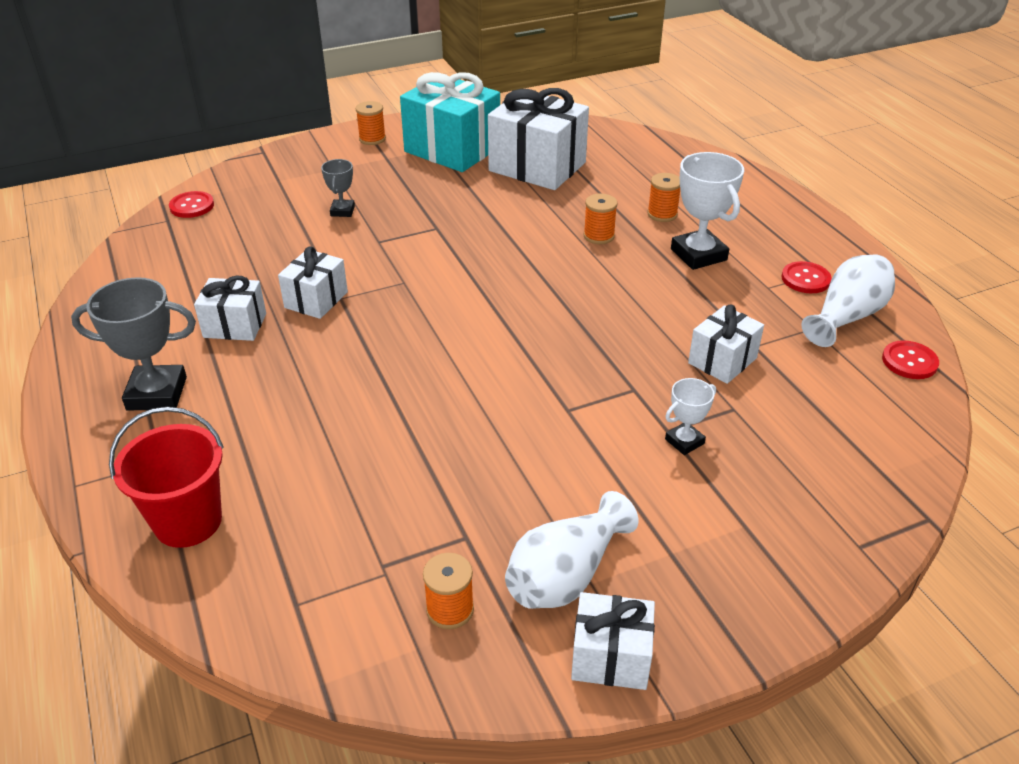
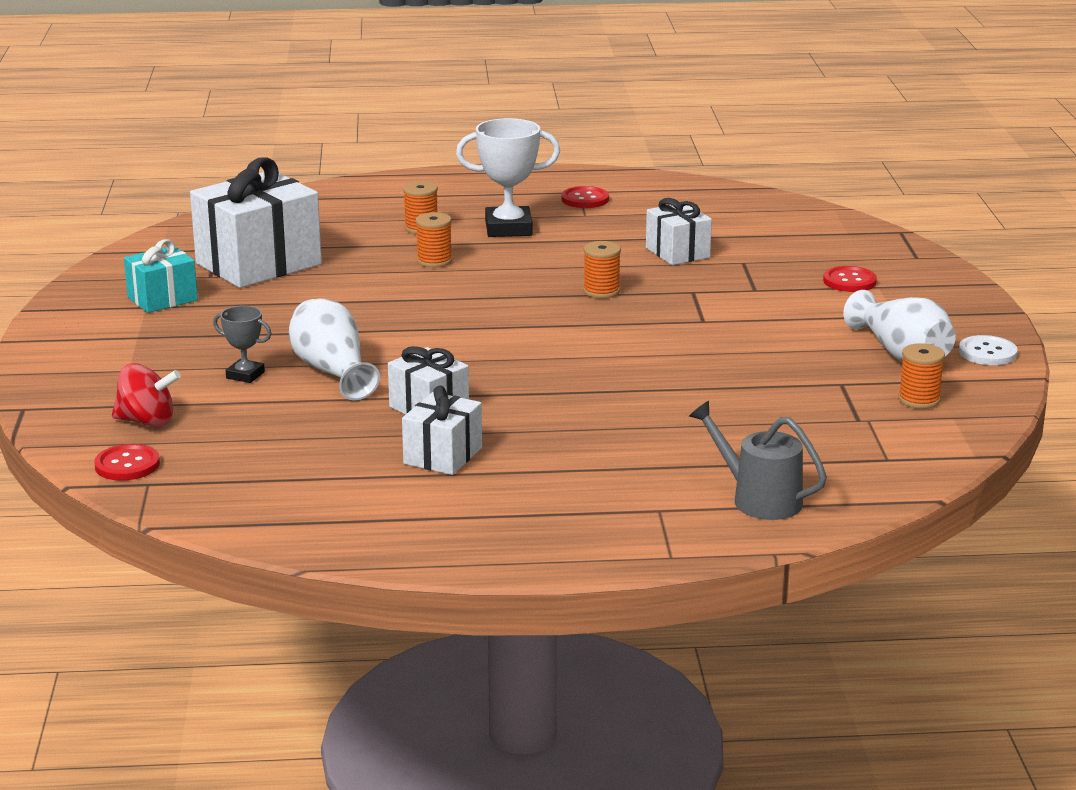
camera: 70 degrees left, 15 degrees down
(157, 393) = (541, 506): grey trophy -> none
(188, 521) = (759, 499): red bucket -> grey watering can
(257, 196) = (147, 421): none -> red spinning top
(372, 139) = (75, 338): orange spool -> orange spool (601, 291)
(452, 149) = (162, 299): turquoise gift -> turquoise gift, size x0.54
(610, 657) = (987, 353): white gift -> white button
(684, 441) = (772, 286): white trophy -> none
(846, 317) = (651, 198): white vase -> white vase (332, 372)
(909, 361) = (726, 194): red button -> red button (849, 281)

